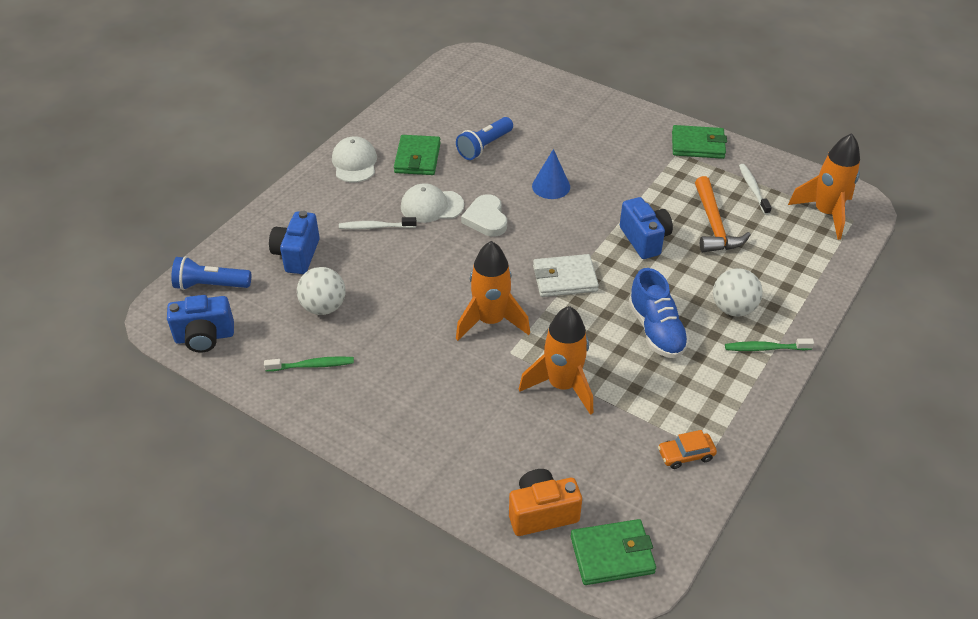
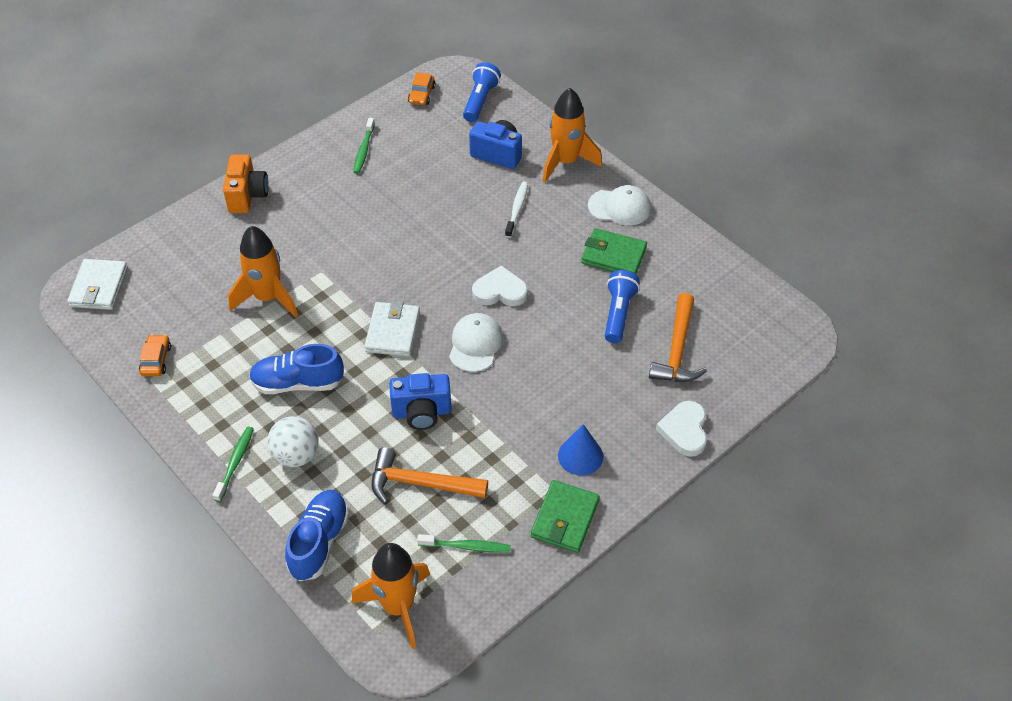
camera: 105 degrees right, 5 degrees up
(204, 337) = (421, 94): blue camera -> orange car
(324, 307) = (426, 163): white ball -> none
(431, 206) = (533, 254): white cap -> white cap (475, 344)
(484, 146) = (618, 313): blue flashlight -> blue flashlight turned 45 degrees clockwise
(491, 321) = (362, 266): orange rocket -> orange rocket (566, 162)
(510, 112) = (677, 350): none -> orange hammer
(542, 513) = (156, 256): orange camera -> orange camera (247, 196)
(551, 186) = (533, 355): blue cone -> blue cone (580, 456)
(587, 100) = (684, 430): none -> white heart
(612, 554) = (99, 287): green wallet -> white wallet
(753, 189) = (466, 546): white toothbrush -> green toothbrush
(804, 270) = (319, 542): none -> blue shoe

